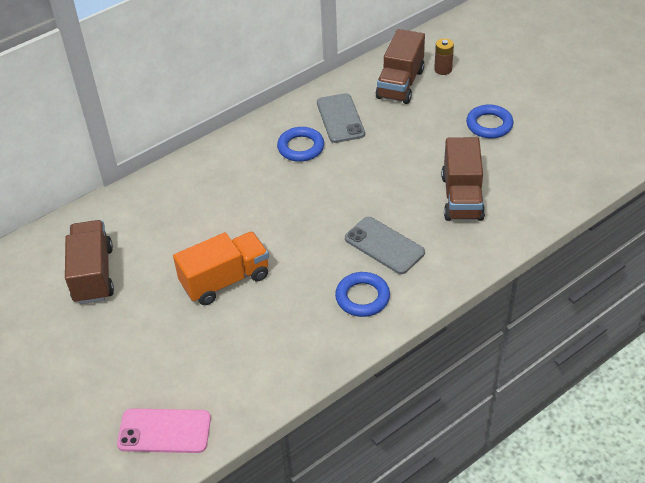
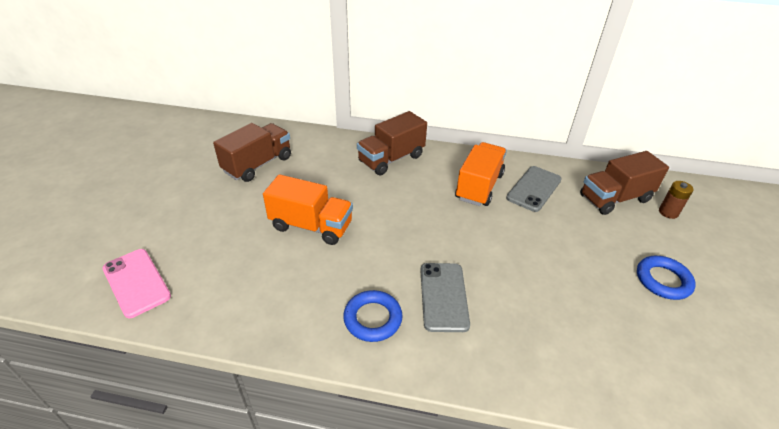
camera: 45 degrees right, 5 degrees down
(301, 147) = (479, 186): blue ring -> orange truck
(461, 197) = (560, 316): brown truck -> brown truck (391, 159)

